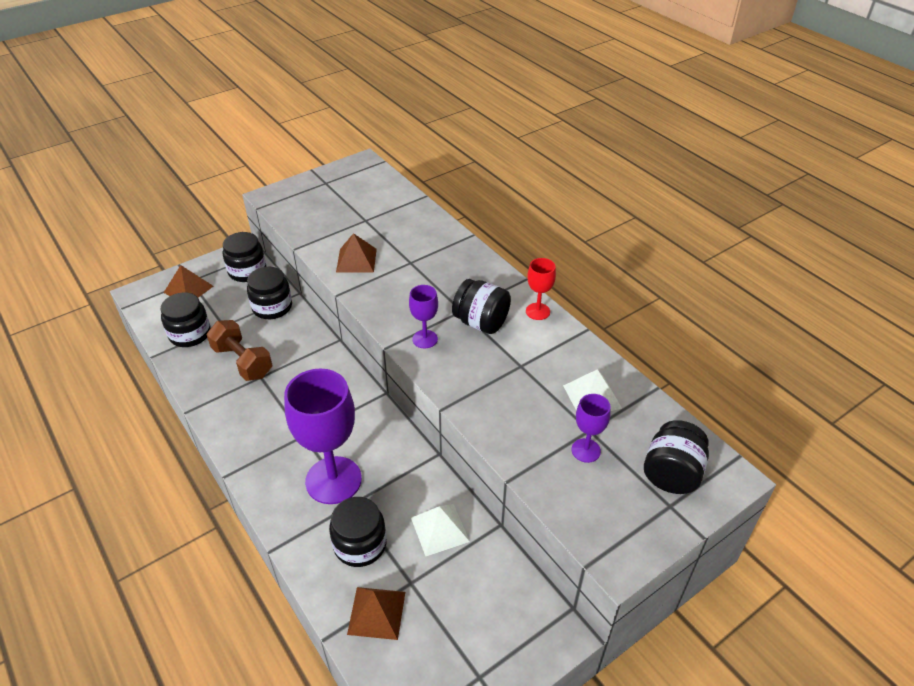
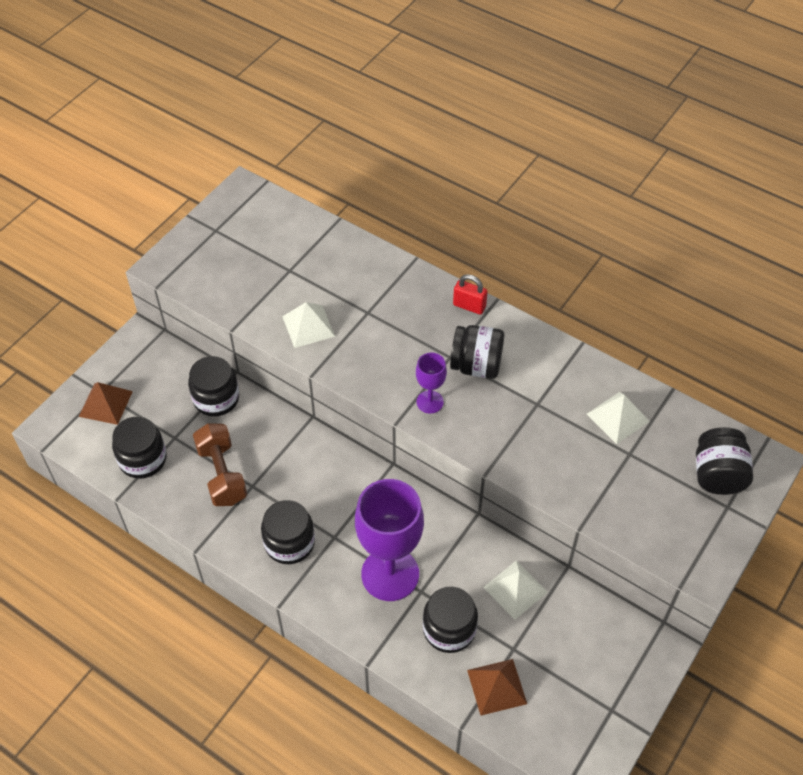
camera: 20 degrees left, 10 degrees up
(243, 361) = (222, 474): brown dumbbell -> brown dumbbell turned 45 degrees clockwise
(247, 271) = (160, 360): black jar -> black jar (289, 543)
(356, 260) = (308, 326): brown pyramid -> white pyramid
(499, 278) = (469, 306): none -> red padlock
(538, 311) = (526, 336): red goblet -> none
(586, 450) = (635, 476): purple goblet -> none

